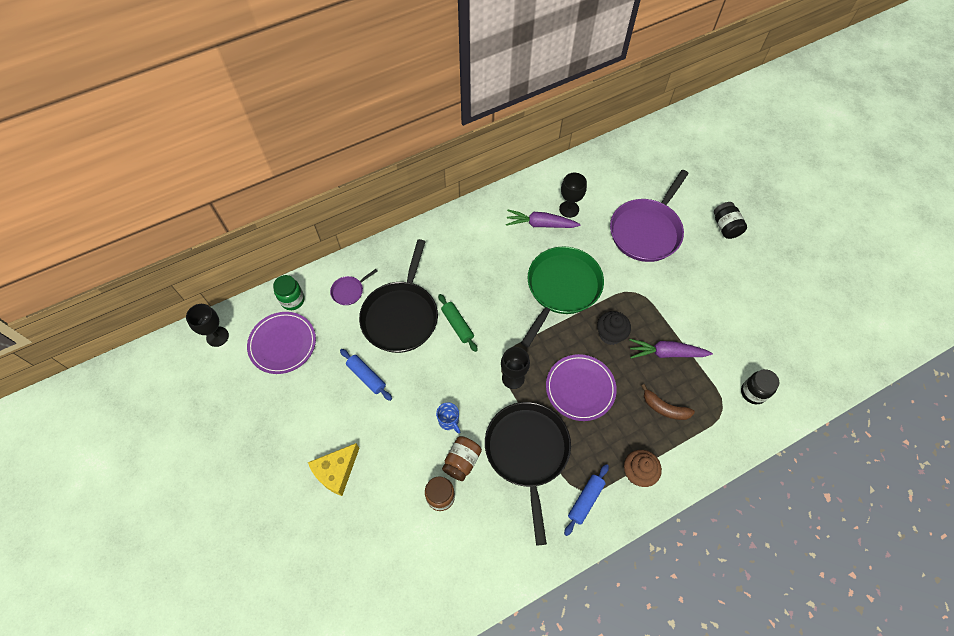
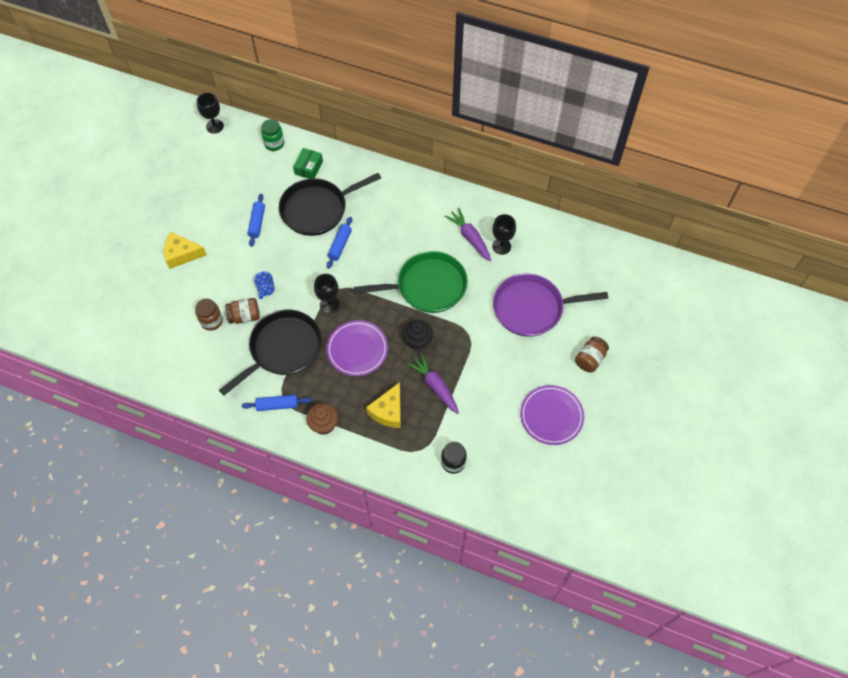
camera: 50 degrees right, 0 degrees up
(282, 344) = (239, 162): purple plate -> purple plate (551, 416)
(349, 291) = (309, 168): purple pan -> green box
(457, 325) = (340, 245): green rolling pin -> blue rolling pin
(664, 408) = (388, 411): brown banana -> yellow cheese
(725, 227) = (590, 359): black jar -> brown jar

